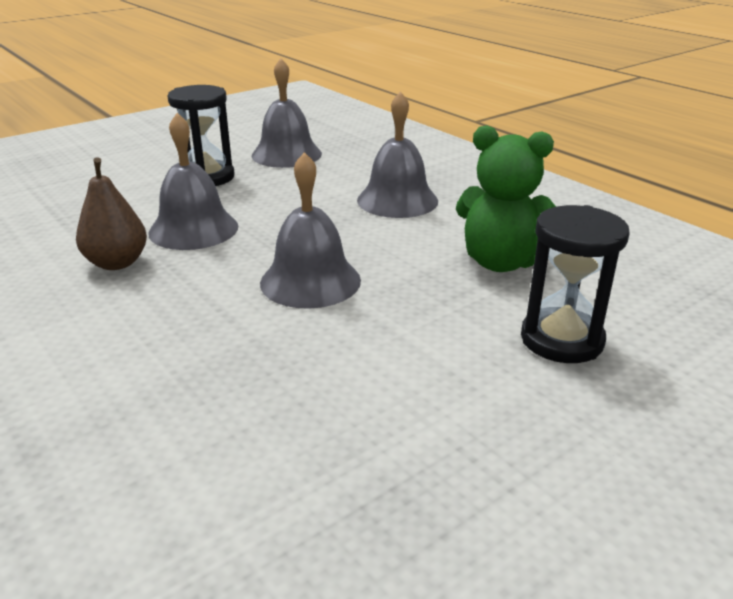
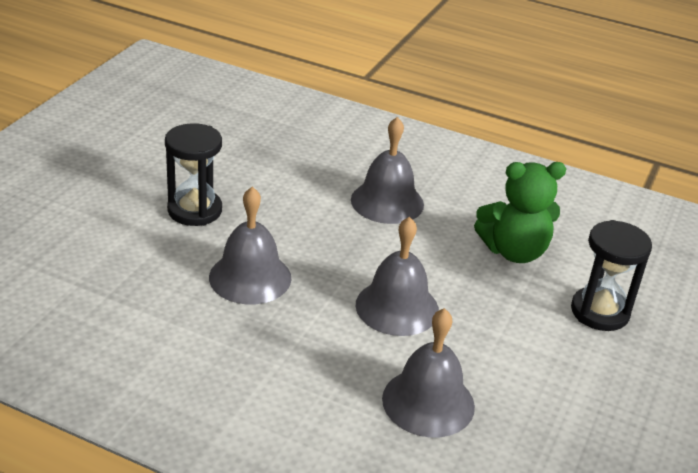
camera: 30 degrees left, 5 degrees up
(117, 263) = (225, 331): brown pear -> none
(286, 154) = (238, 162): grey bell -> grey bell (428, 402)

